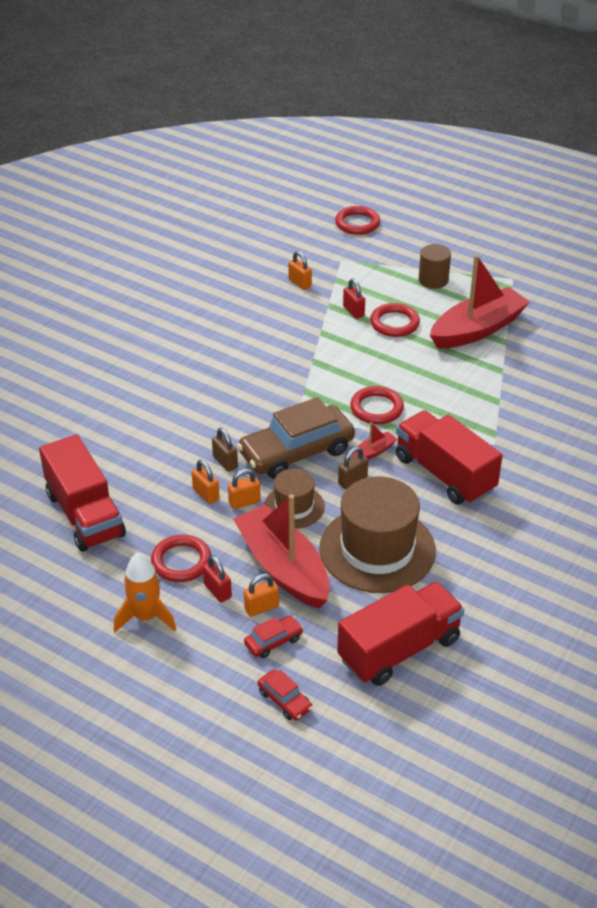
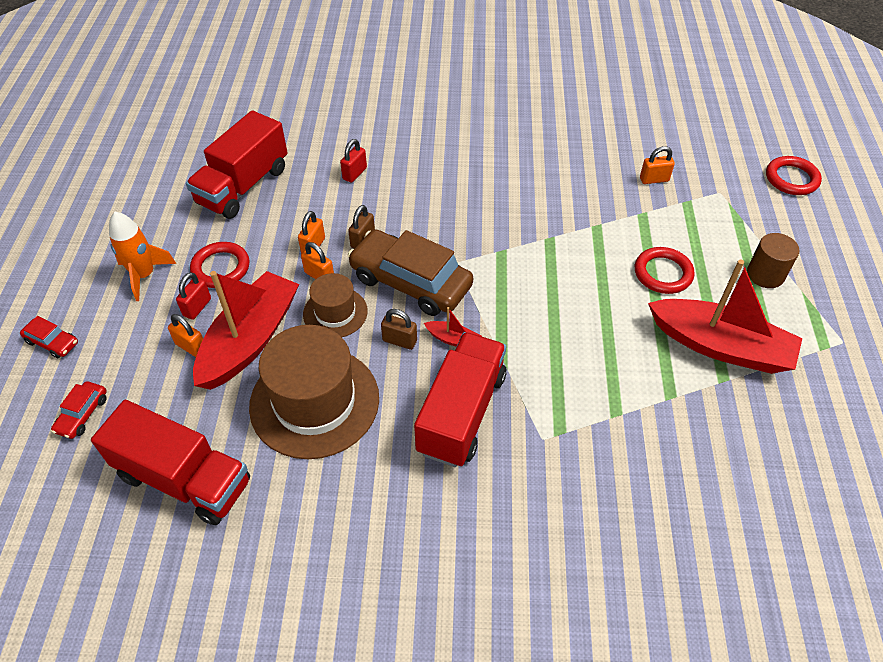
camera: 60 degrees right, 10 degrees up
(273, 641) = (152, 374): red car -> red car (52, 342)
(299, 283) = (654, 179): orange padlock -> orange padlock turned 60 degrees clockwise
(353, 311) = (651, 235): red padlock -> red padlock (354, 173)
(376, 408) = (519, 314): red ring -> none

